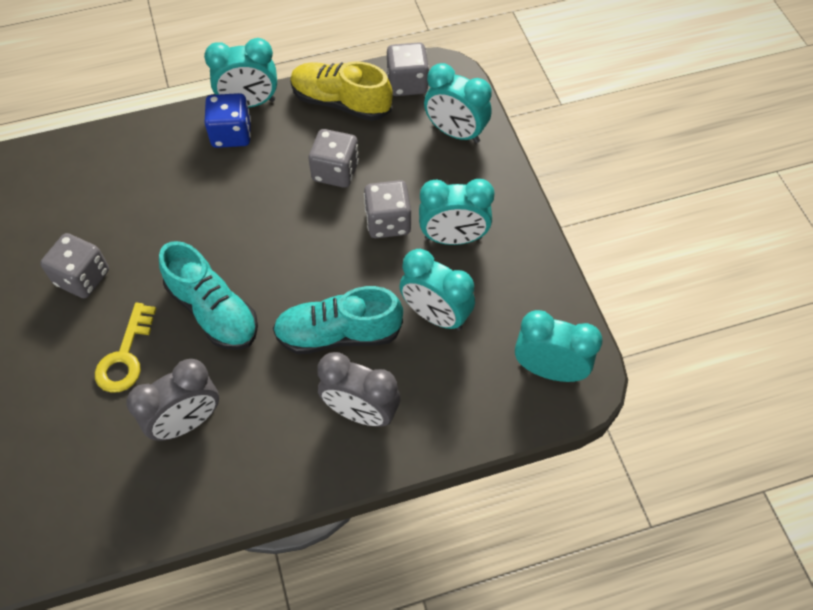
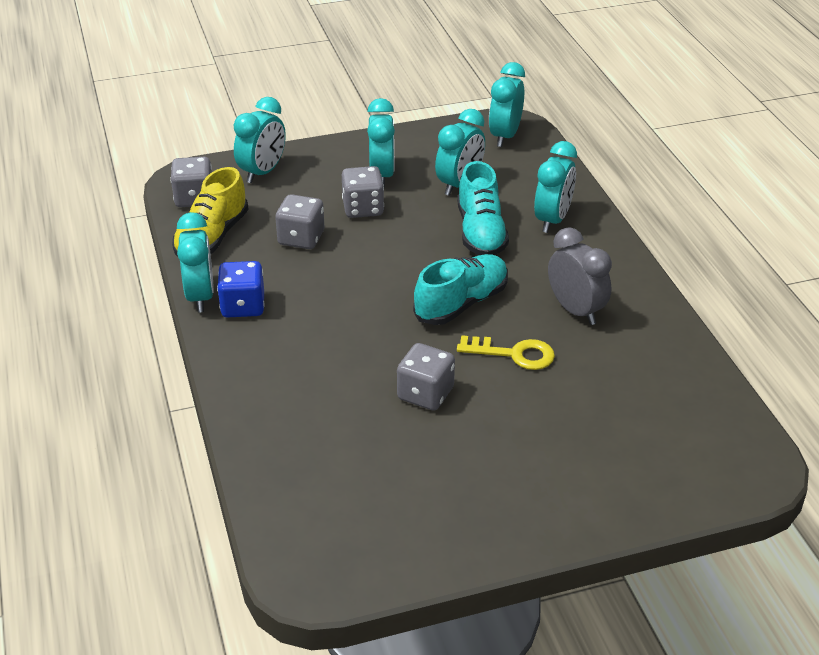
camera: 90 degrees left, 20 degrees down
(361, 412) = (552, 220): grey clock -> turquoise clock

